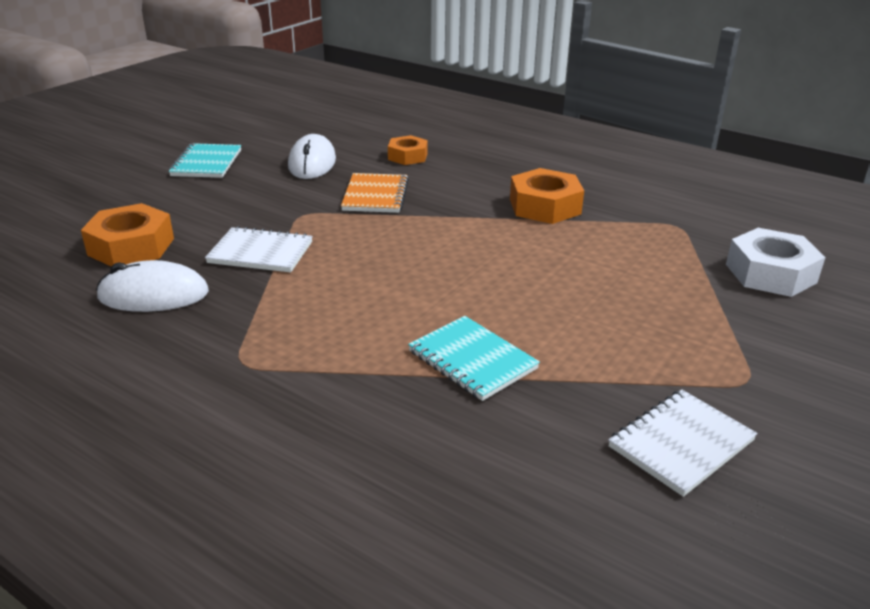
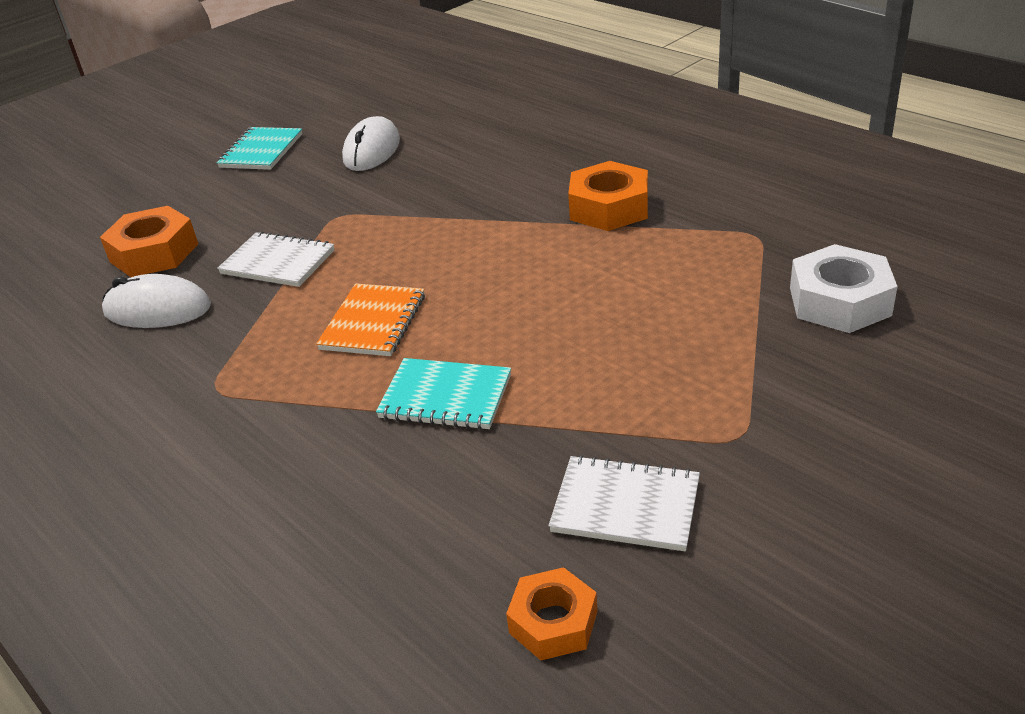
camera: 15 degrees right, 5 degrees up
(375, 195) = (424, 192): orange notebook -> orange notebook (373, 322)
(407, 156) = (480, 141): orange nut -> orange nut (553, 622)
(472, 360) = (445, 397): turquoise notebook -> turquoise notebook turned 45 degrees counterclockwise
(681, 444) = (625, 506): white notebook -> white notebook turned 45 degrees clockwise

